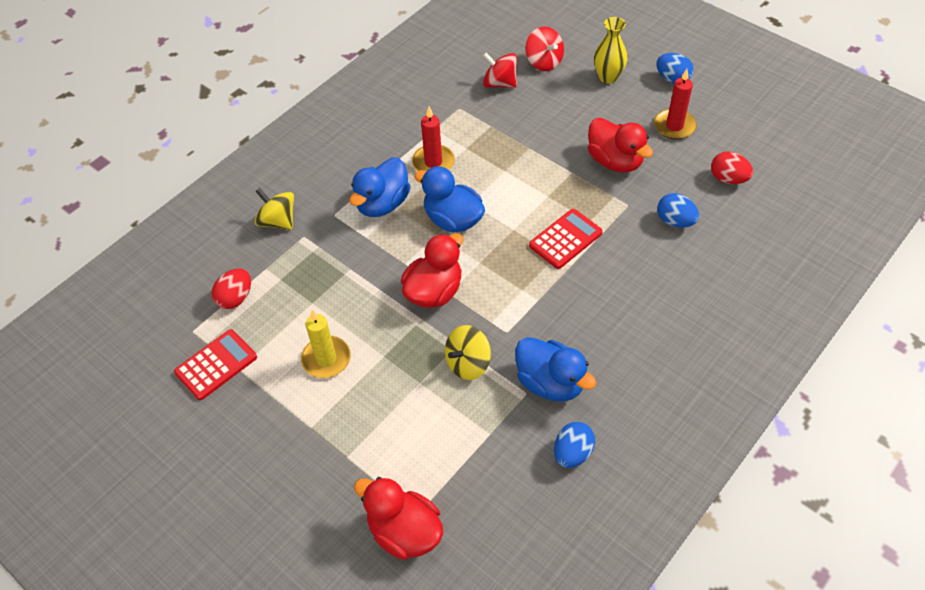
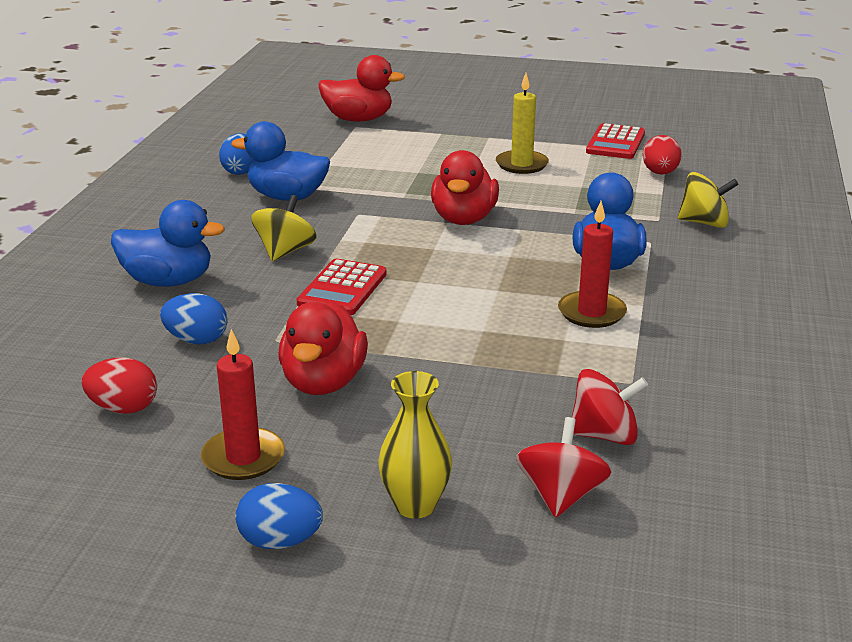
camera: 150 degrees right, 25 degrees down
(453, 220) = (503, 271): blue duck -> blue duck (168, 281)
(468, 363) = (381, 190): yellow spinning top -> yellow spinning top (285, 251)
(544, 62) = (561, 496): red spinning top -> red spinning top turned 75 degrees clockwise
(615, 161) = (323, 382): red duck -> red duck turned 105 degrees counterclockwise

